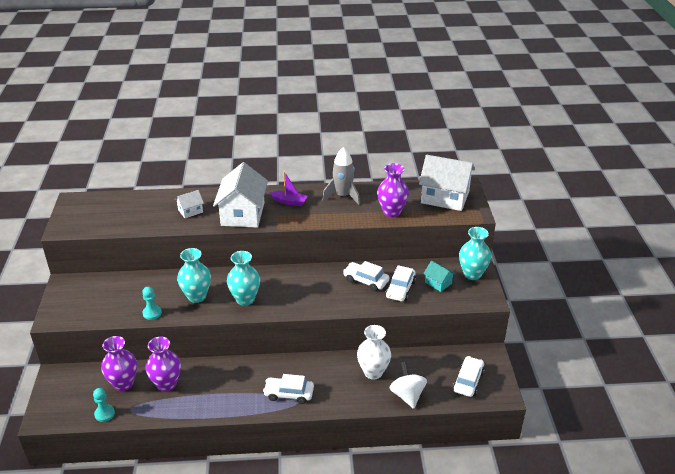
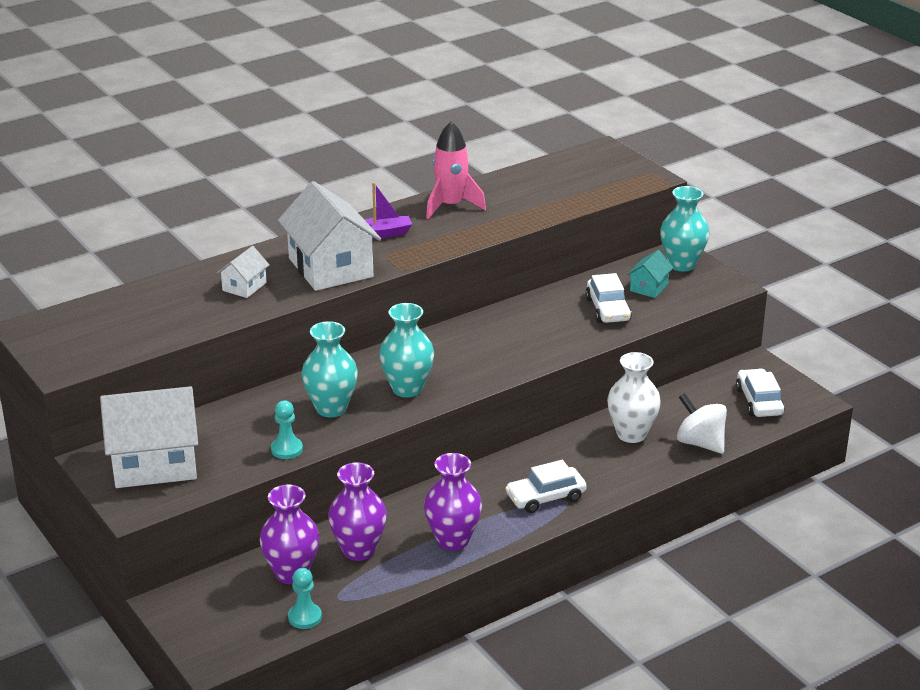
camera: 30 degrees left, 5 degrees down
(343, 196) = (451, 206): grey rocket -> pink rocket
(366, 281) = (552, 314): white car -> none
(392, 212) = (540, 206): purple vase -> purple vase (453, 540)
(438, 283) = (649, 287): turquoise house -> turquoise house turned 75 degrees counterclockwise
(445, 197) = (592, 170): white house -> white house (155, 463)

